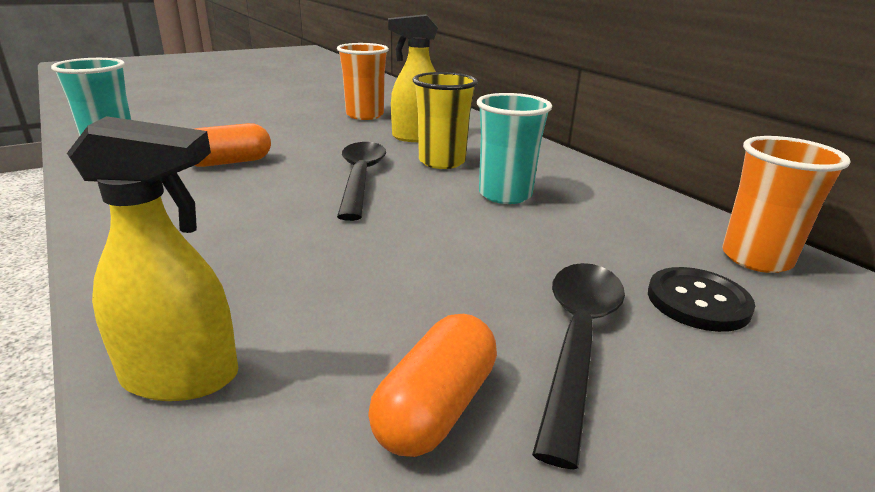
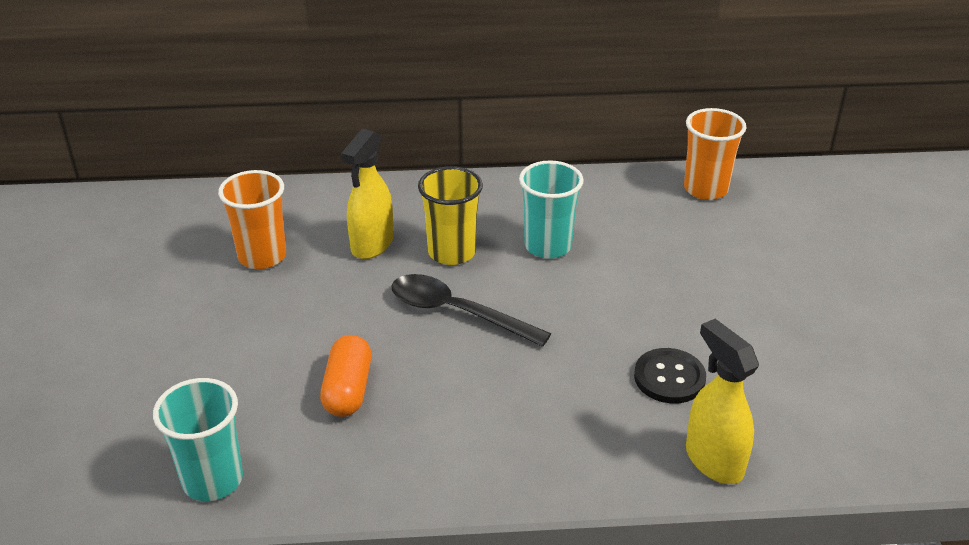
camera: 60 degrees left, 10 degrees up
(182, 377) = (713, 460): yellow spray bottle -> yellow spray bottle turned 60 degrees counterclockwise
(436, 407) = (781, 370): orange capsule -> none
(578, 341) = (751, 299): black spoon -> none
(698, 301) = (737, 238): black button -> black button (669, 378)

